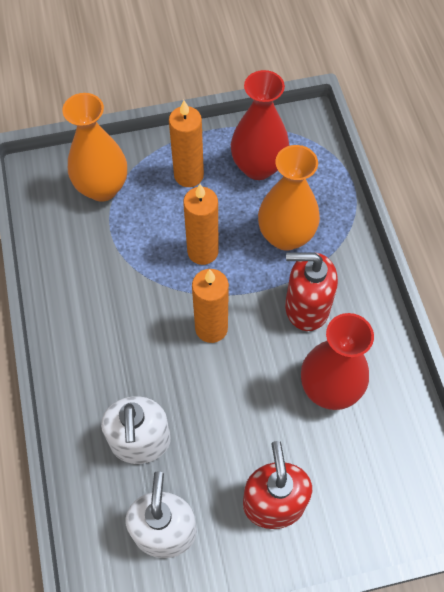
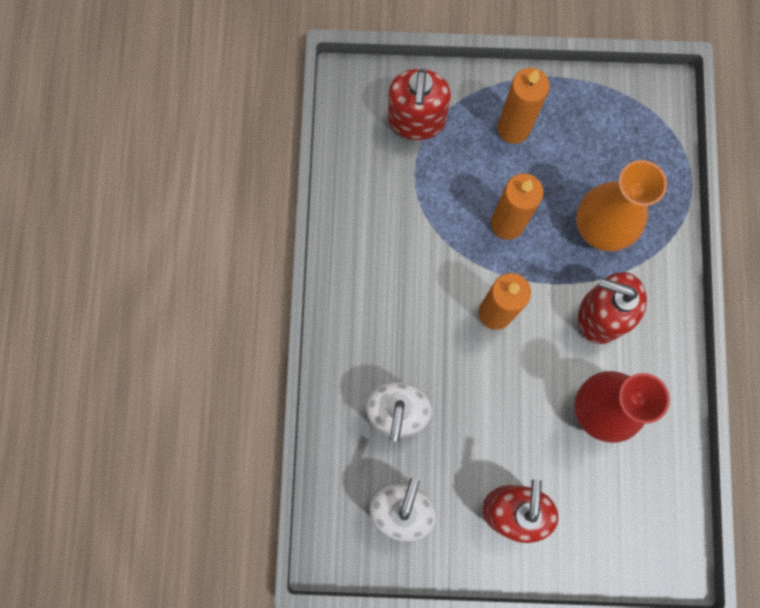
camera: 15 degrees right, 15 degrees up
(102, 188) = (416, 120): orange vase -> red soap dispenser
(258, 167) = (592, 137): red vase -> none

